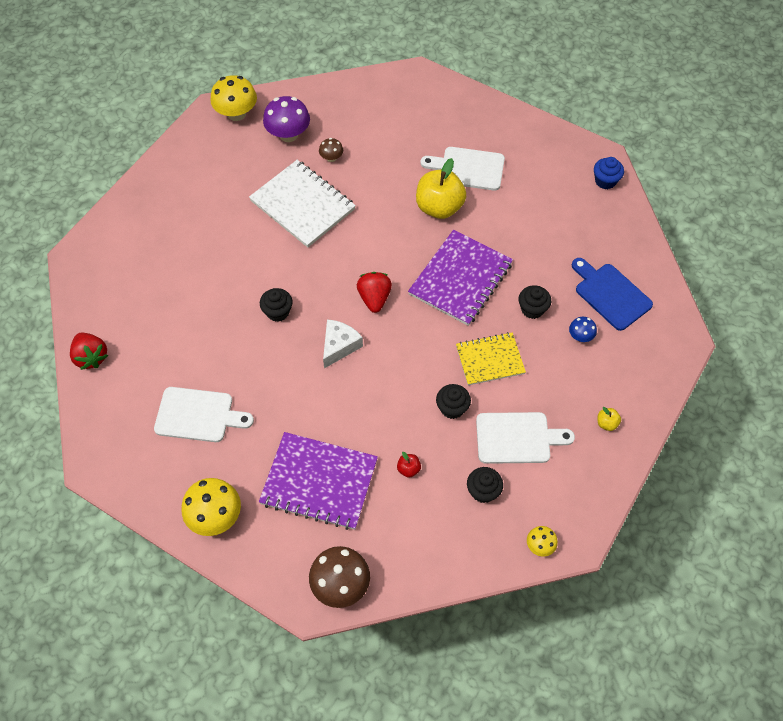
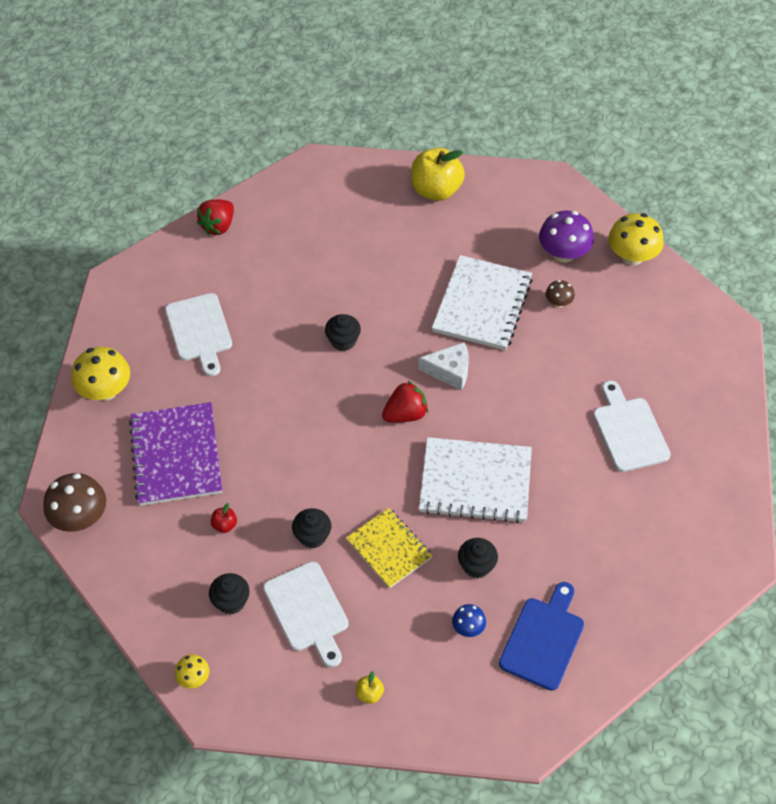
camera: 65 degrees right, 5 degrees down
(236, 114) = (560, 200): yellow mushroom -> yellow mushroom (632, 256)
(339, 346) = (332, 408): white cheese -> white cheese (450, 371)
(439, 207) = (557, 425): yellow apple -> yellow apple (436, 190)
(460, 279) = (475, 482): purple notebook -> white notebook
(605, 181) = (706, 577): blue cupcake -> none

